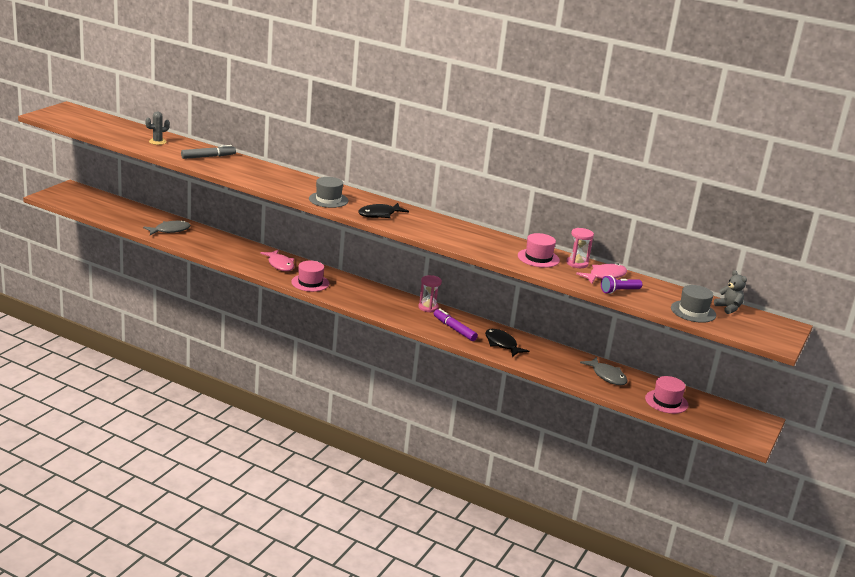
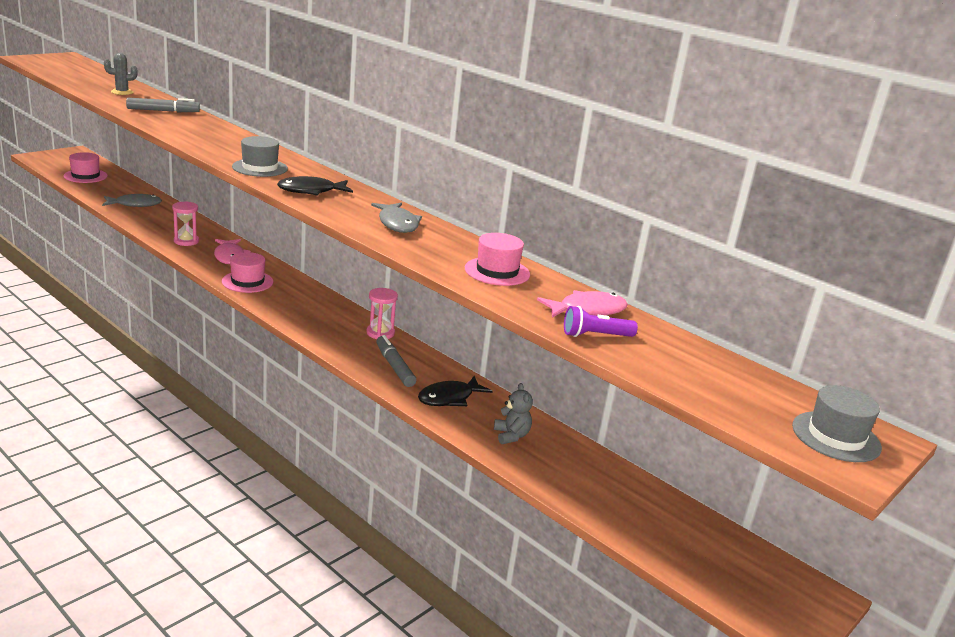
camera: 15 degrees right, 0 degrees up
(454, 329) = (394, 366): purple marker -> grey marker
(502, 344) = (449, 398): black fish -> black fish turned 105 degrees counterclockwise
(577, 263) = (554, 287): pink hourglass -> pink hourglass (186, 241)
(607, 376) = (585, 472): grey fish -> grey fish (397, 224)
(666, 401) = (664, 532): pink hat -> pink hat (85, 176)
(693, 311) = (710, 386): grey hat -> grey hat (836, 437)
(728, 308) = (781, 390): grey teddy bear -> grey teddy bear (511, 435)

